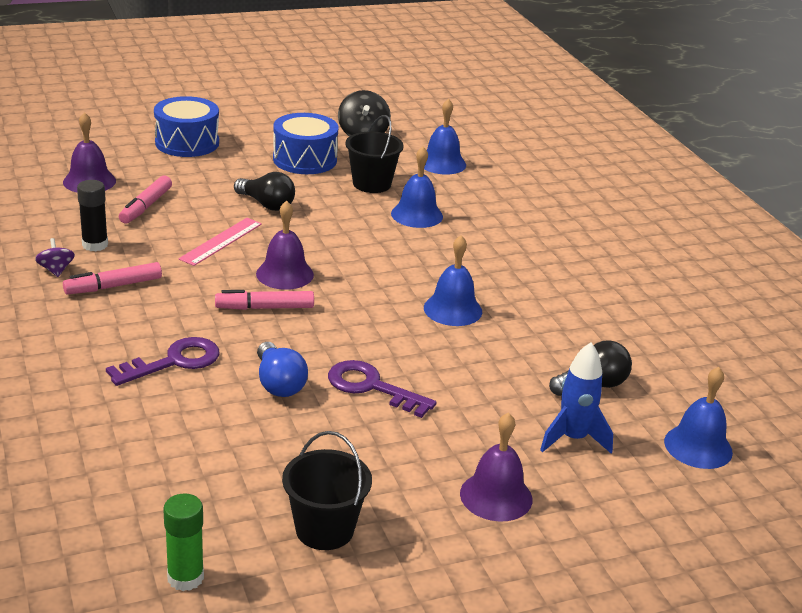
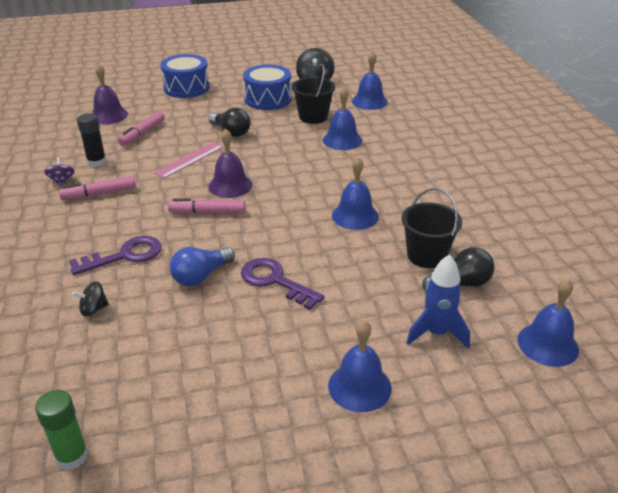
camera: 10 degrees right, 5 degrees up
(155, 424) = (93, 309): none -> black spinning top
(278, 383) = (201, 276): blue light bulb -> blue light bulb turned 60 degrees clockwise
(324, 529) = (203, 413): black bucket -> black bucket (426, 255)
(496, 496) = (359, 386): purple bell -> blue bell

